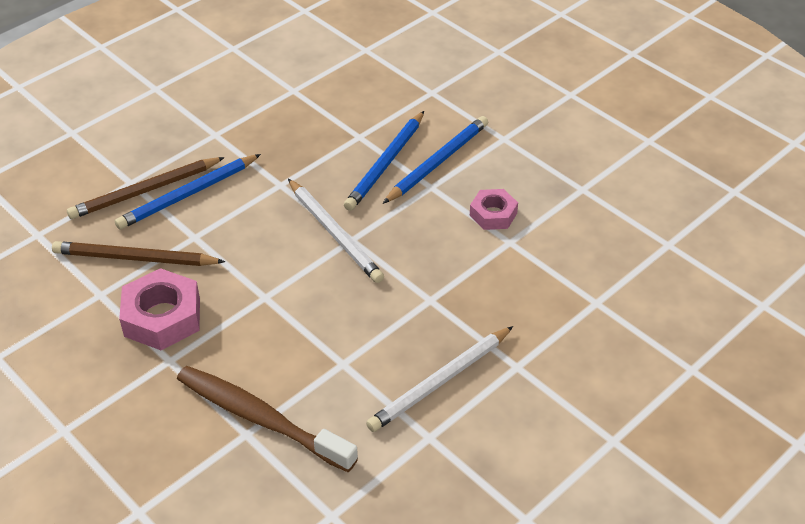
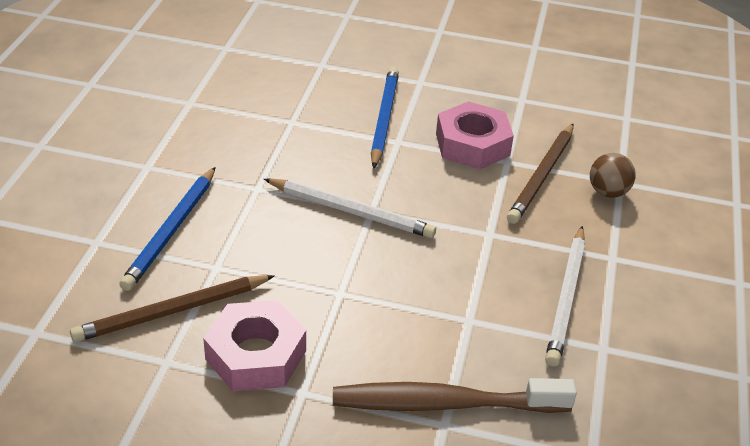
camera: 35 degrees left, 5 degrees down
(145, 191) = (121, 244): brown pencil -> brown pencil (541, 176)
(385, 163) = (339, 135): blue pencil -> none
(493, 214) = (472, 144): pink nut -> pink nut, size x1.63
(574, 306) = (608, 192): none -> brown ball

